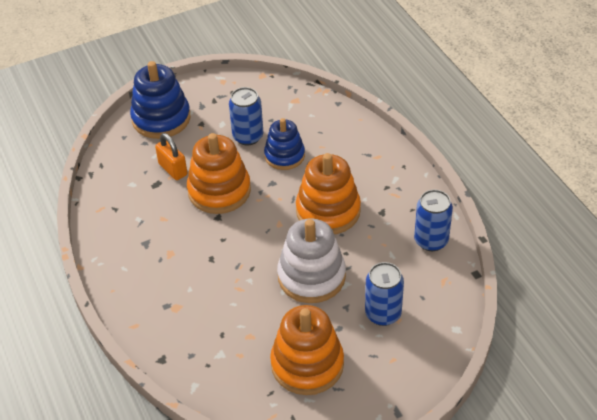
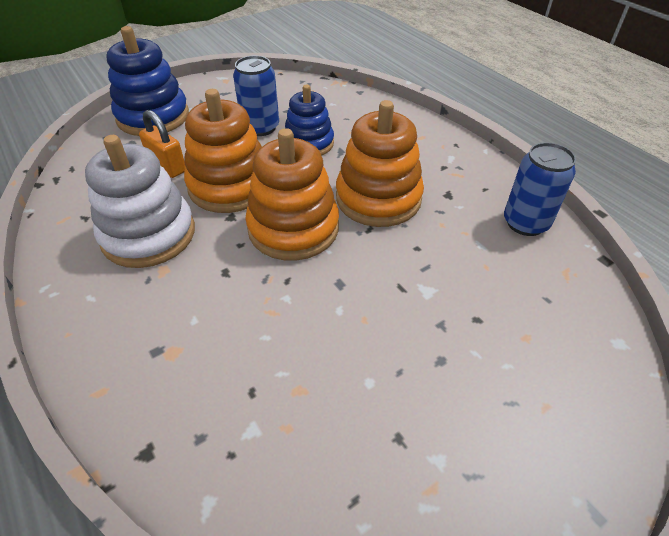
camera: 10 degrees left, 0 degrees up
(307, 364) = (407, 433): orange stacking toy -> orange stacking toy (293, 228)
(311, 276) = (377, 284): white stacking toy -> white stacking toy (148, 235)
(383, 314) = (500, 330): blue can -> none

